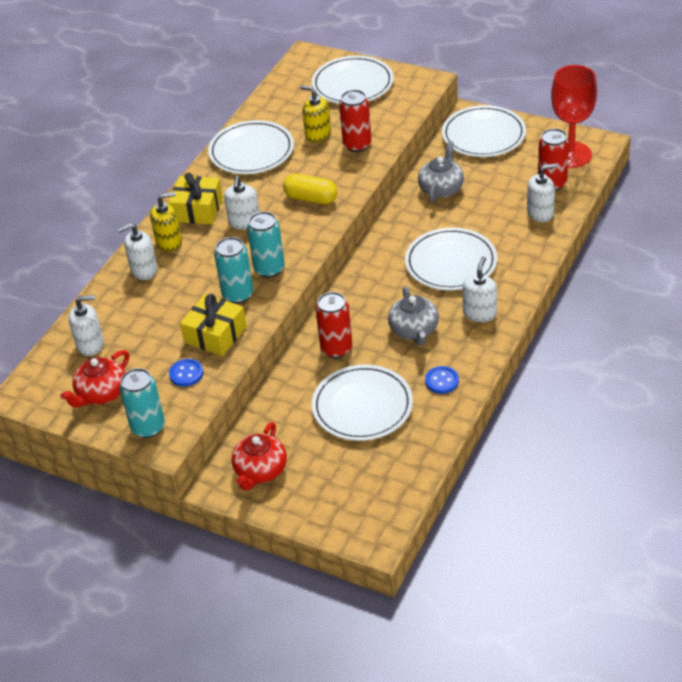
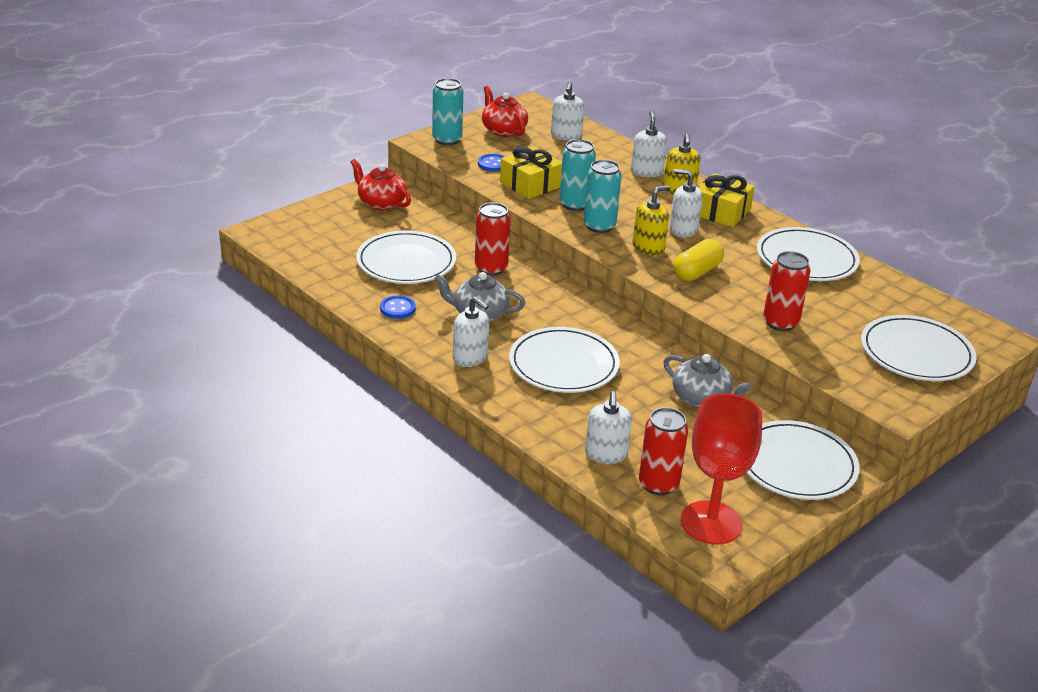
camera: 105 degrees right, 10 degrees down
(318, 134) = (816, 304): yellow soap dispenser -> yellow soap dispenser (648, 247)

